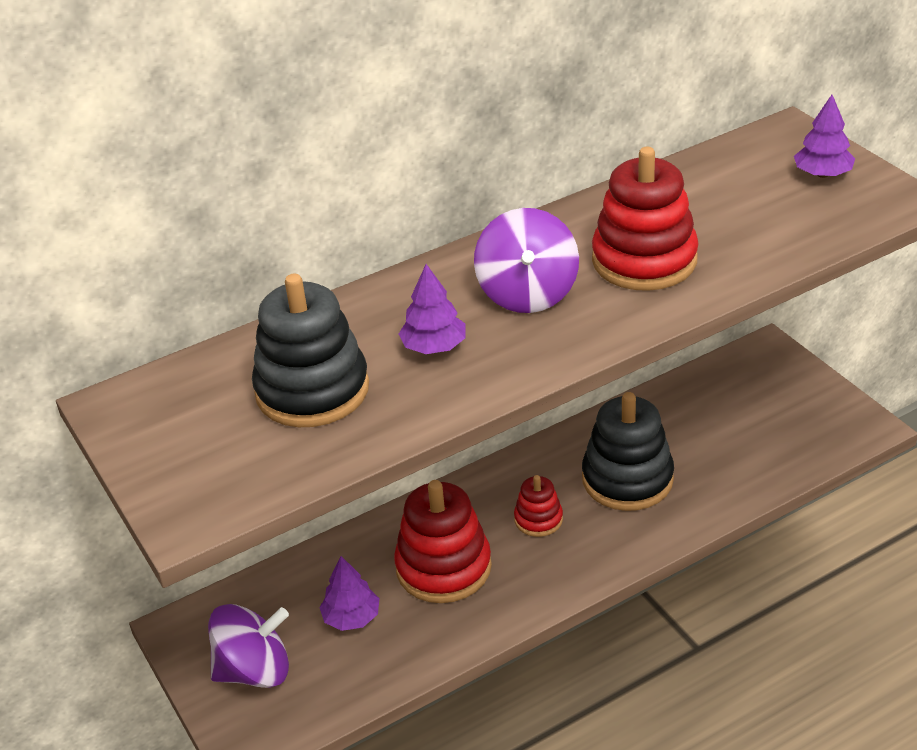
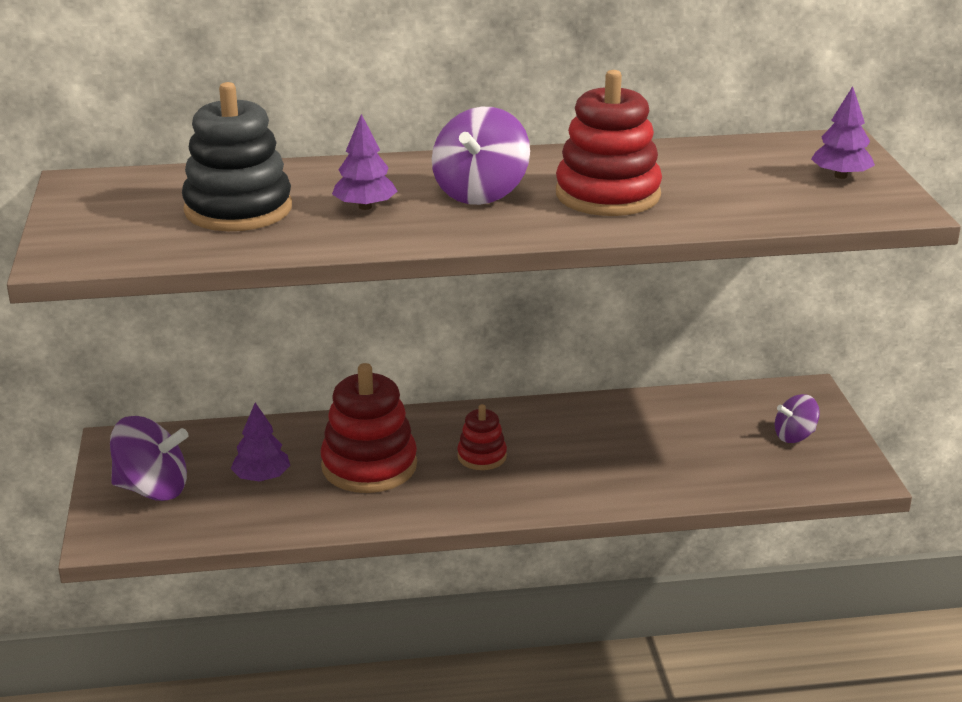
camera: 20 degrees right, 10 degrees down
(627, 479) = (588, 450): black stacking toy -> none
(788, 402) = (794, 436): none -> purple spinning top

